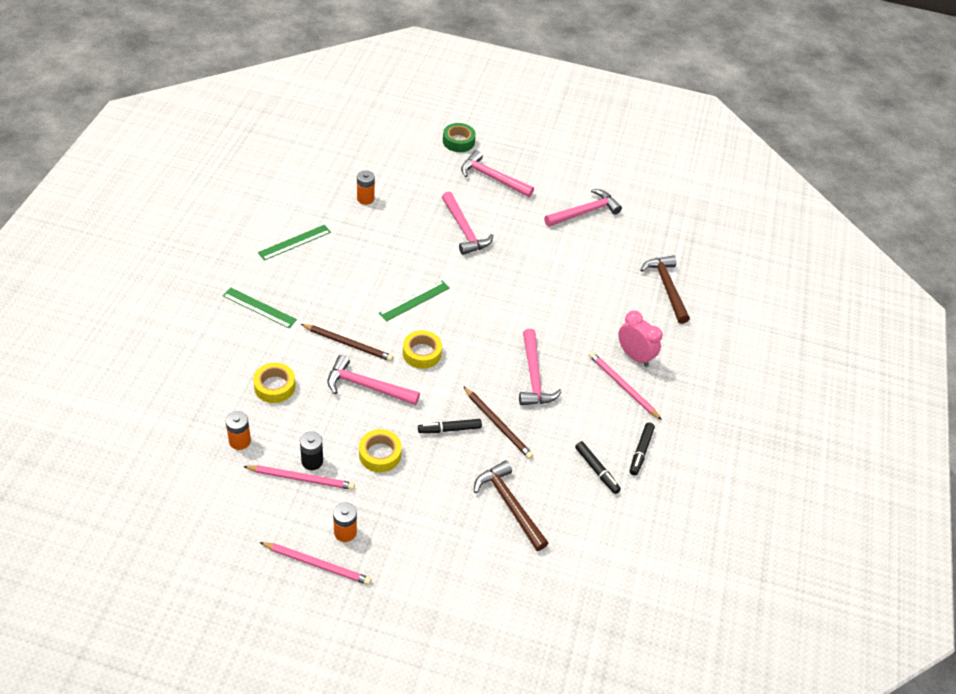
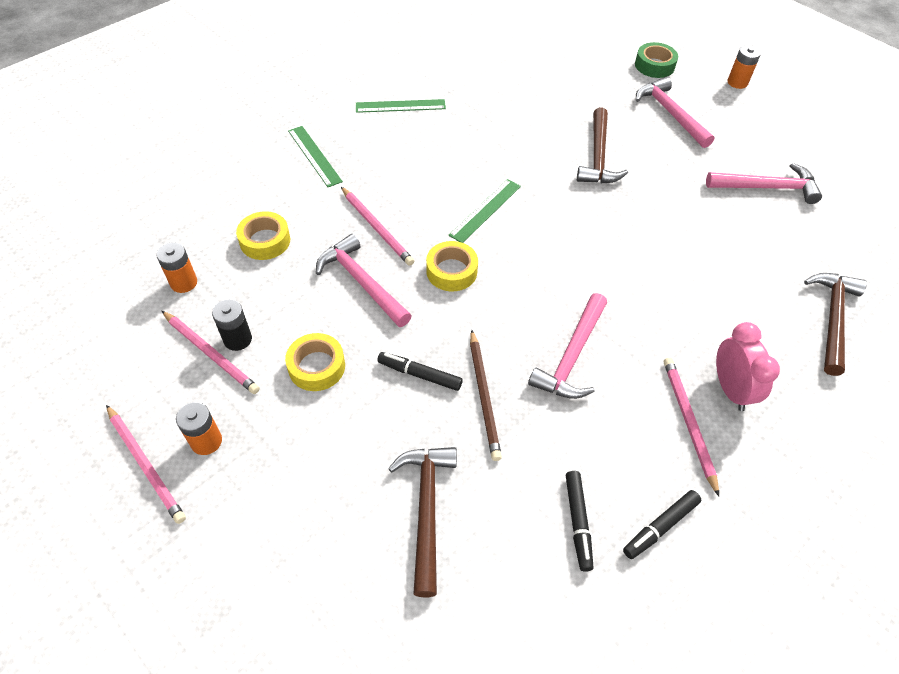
camera: 35 degrees right, 5 degrees up
(348, 344) = (377, 228): brown pencil -> pink pencil
(365, 199) = (507, 89): orange battery -> orange battery (737, 82)
(414, 300) = (485, 210): green ruler -> green ruler turned 45 degrees counterclockwise
(464, 230) = (598, 156): pink hammer -> brown hammer

